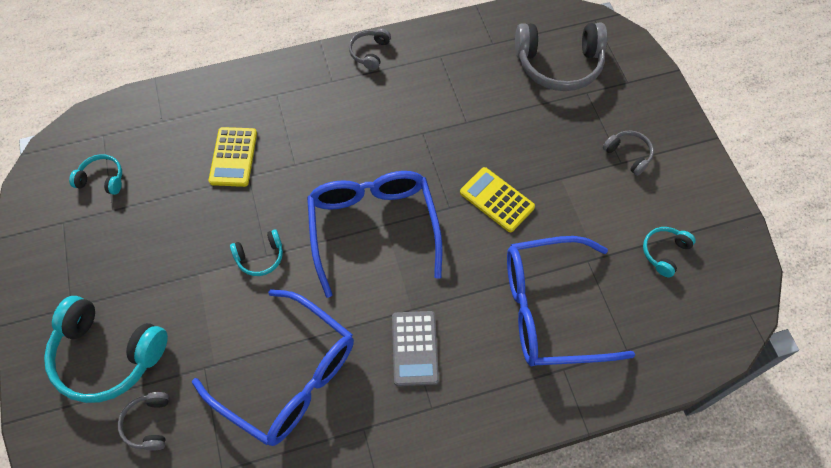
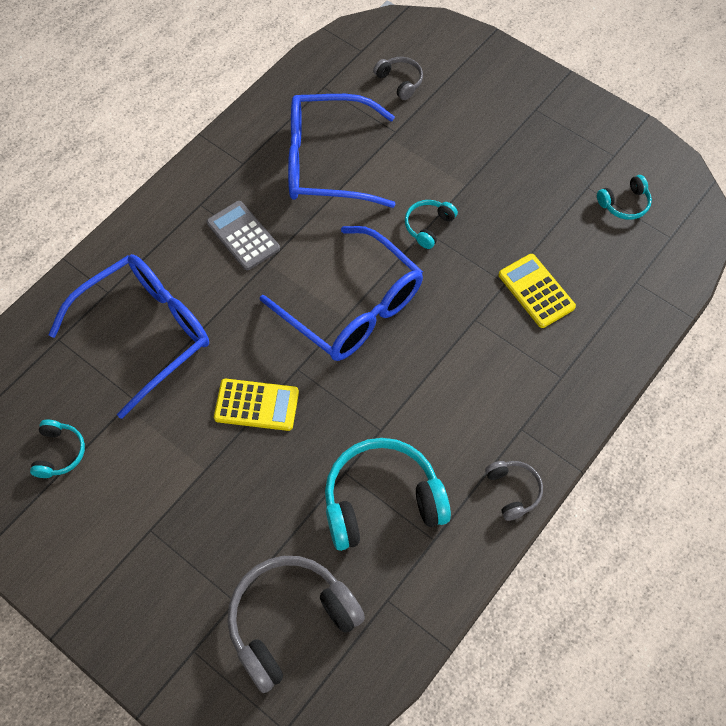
camera: 145 degrees right, 0 degrees up
(107, 355) = (473, 99): turquoise headphones -> turquoise headphones (381, 500)
(628, 154) = (146, 545): grey headphones -> none

